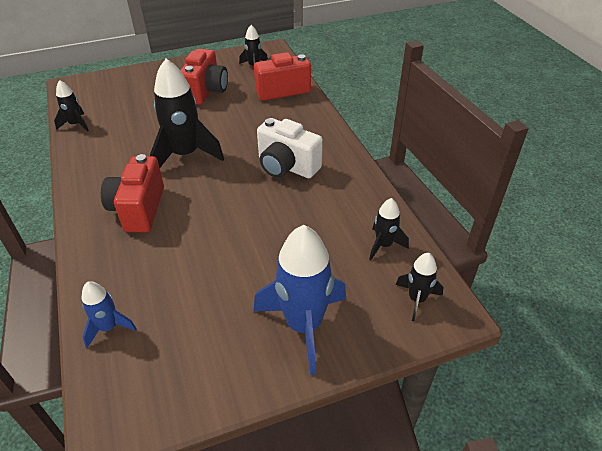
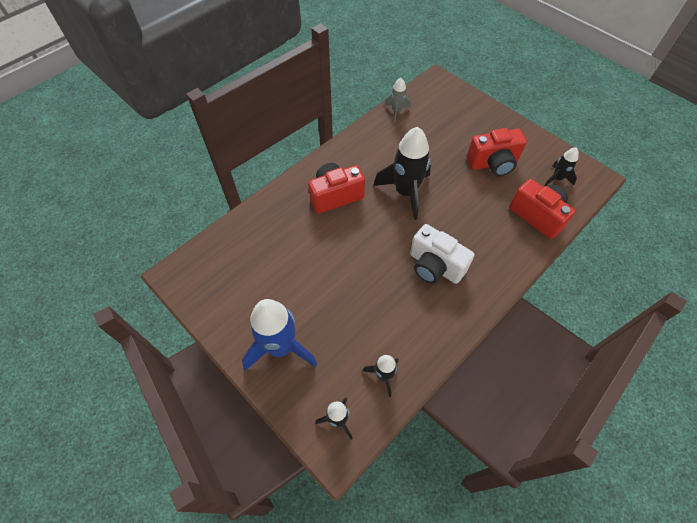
camera: 65 degrees right, 15 degrees up
(76, 124) = (396, 111): black rocket -> grey rocket
(109, 327) = (235, 237): blue rocket -> none
(286, 166) = (435, 266): white camera -> white camera turned 60 degrees counterclockwise

